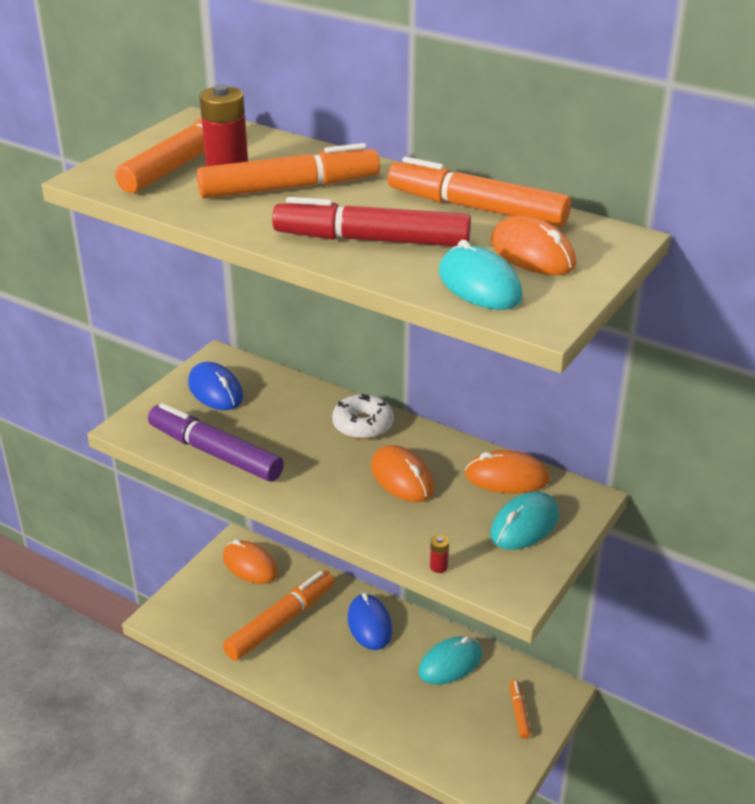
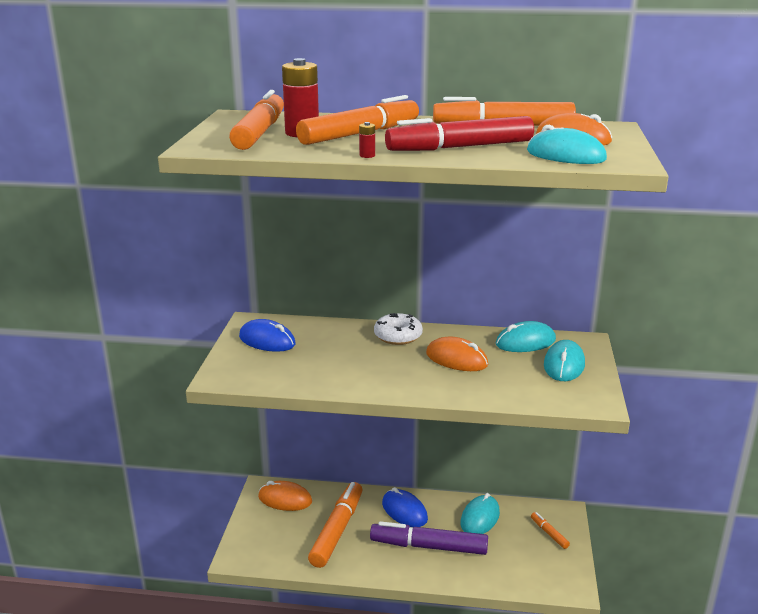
camera: 25 degrees left, 10 degrees down
(215, 453) = (304, 377): purple marker -> purple marker (428, 546)
(438, 567) = (533, 402): red battery -> red battery (367, 155)
(507, 477) = (525, 342): orange mouse -> turquoise mouse

